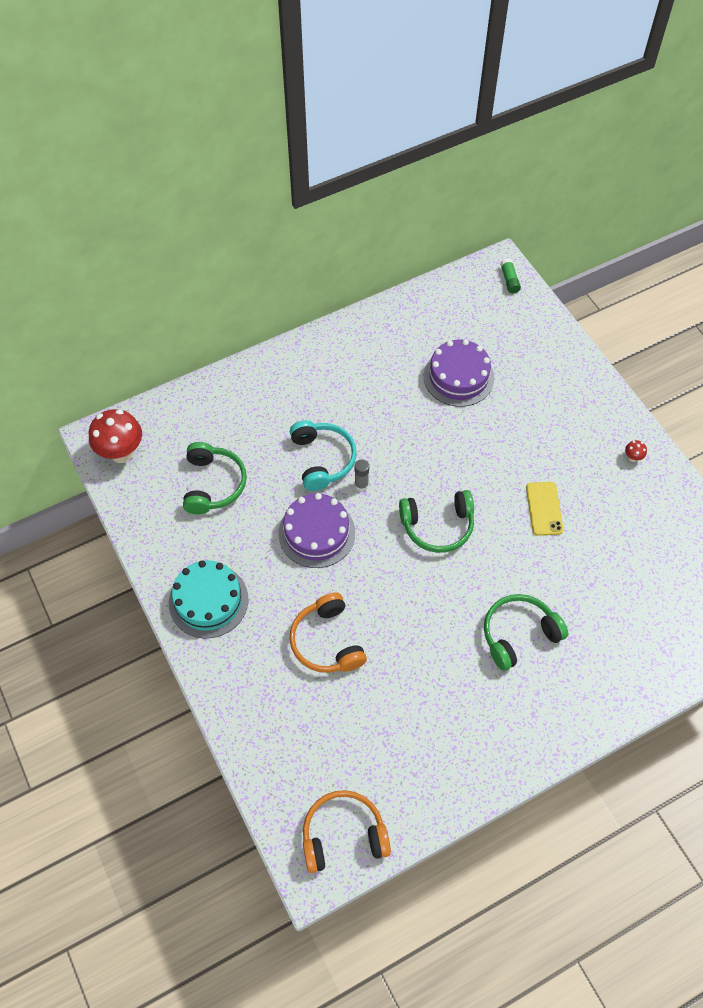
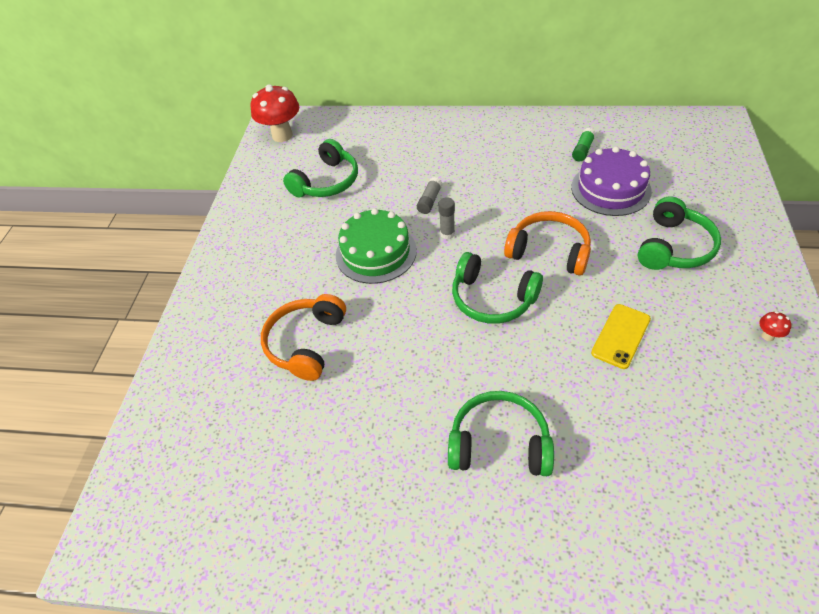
camera: 40 degrees right, 10 degrees down
(208, 601) = (244, 260): turquoise cake -> none
(316, 533) = (376, 252): purple cake -> green cake
(322, 459) = (429, 201): turquoise headphones -> grey glue stick
(343, 835) = (158, 532): orange headphones -> orange headphones (549, 251)
(509, 280) = (722, 135): green glue stick -> green glue stick (582, 150)
(535, 412) = (673, 247): none -> green headphones

